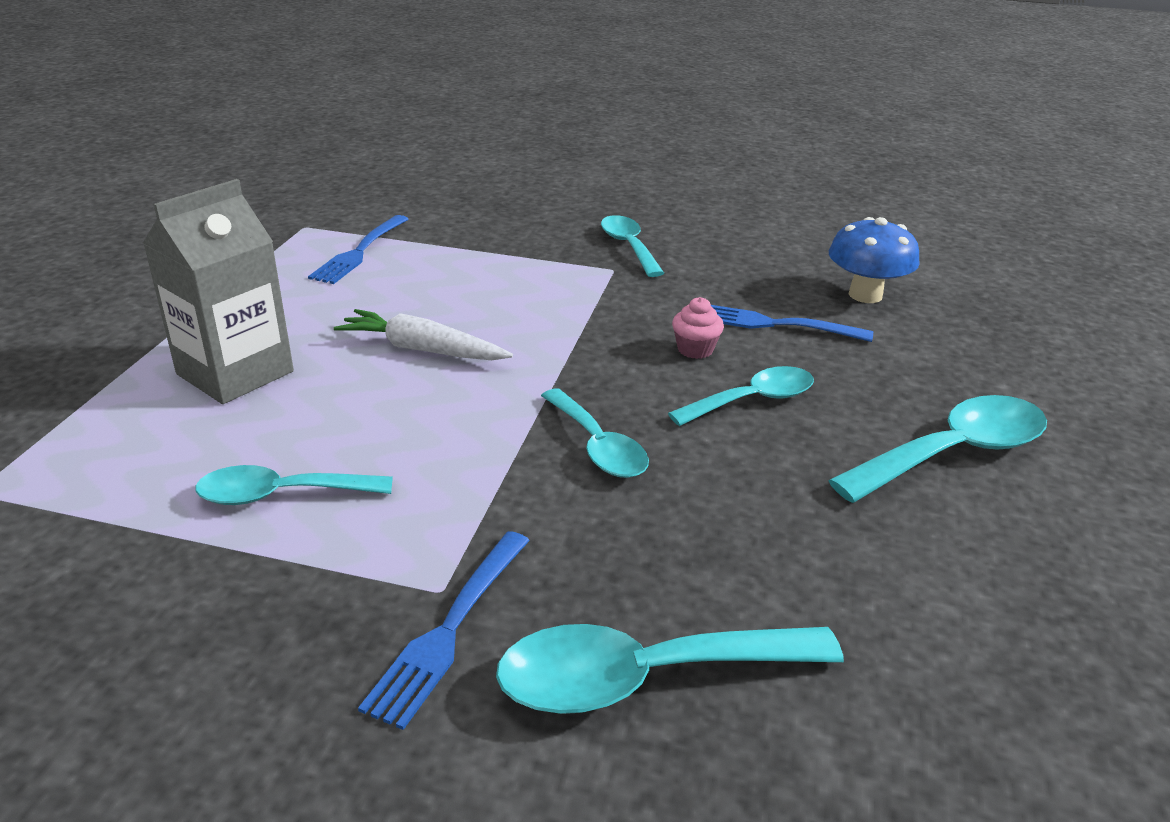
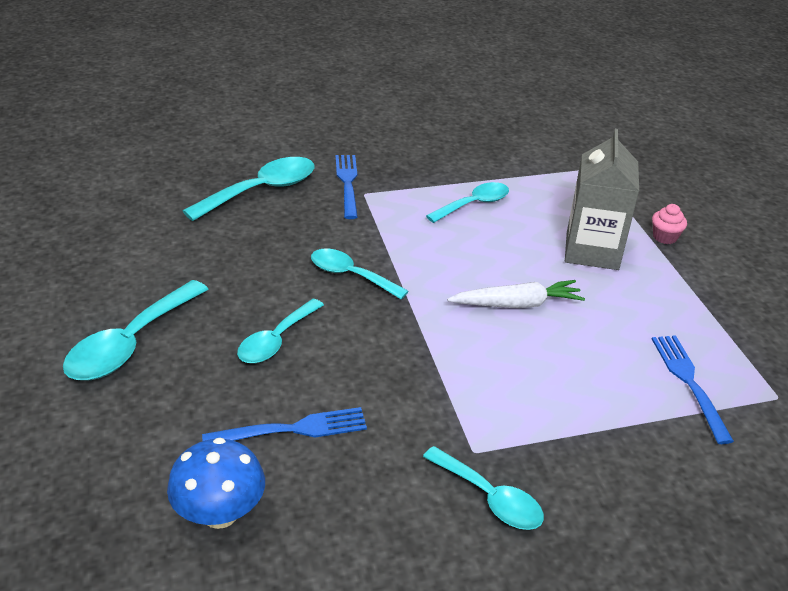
camera: 150 degrees right, 5 degrees up
(695, 349) = (340, 374): pink cupcake -> pink cupcake (665, 237)

